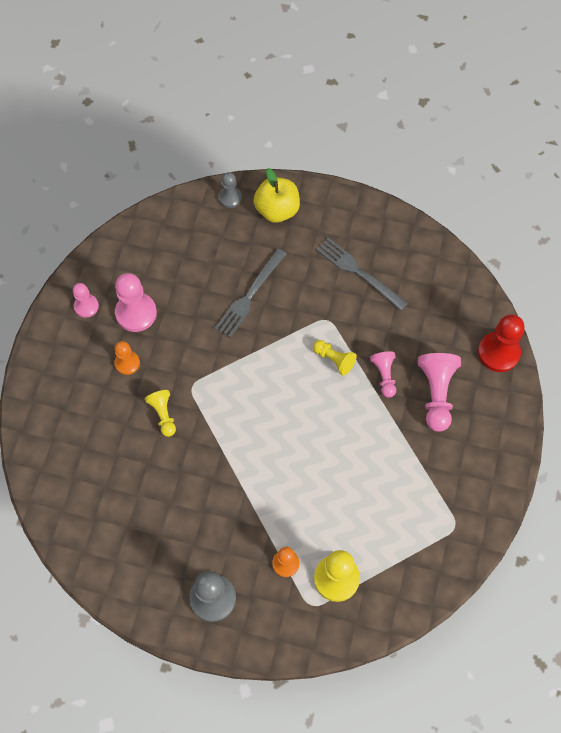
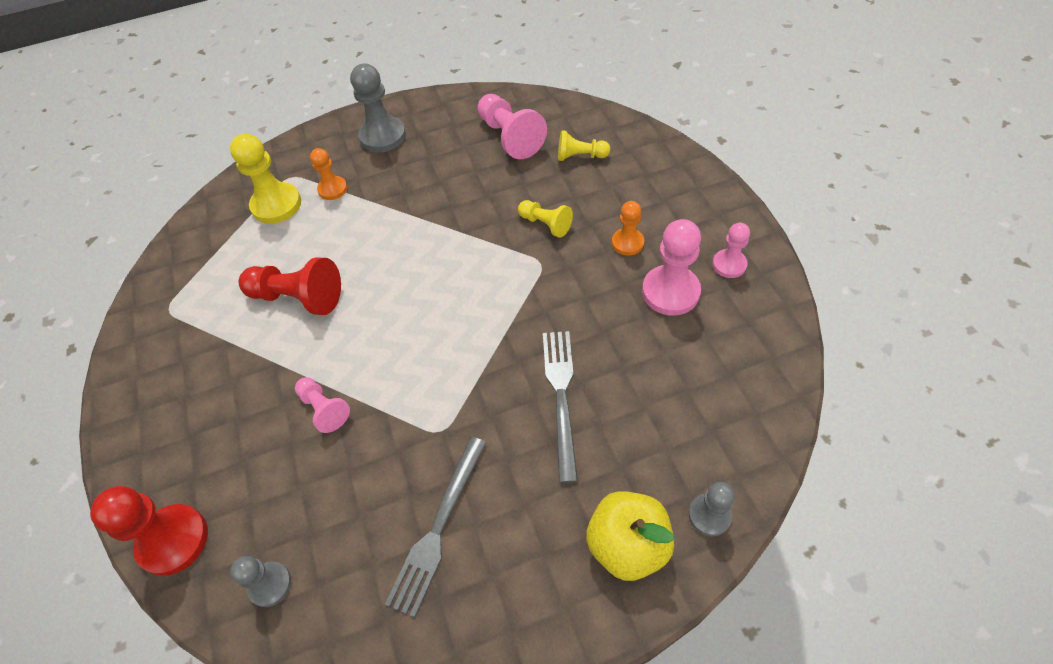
camera: 150 degrees right, 10 degrees down
(334, 360) = (399, 388): yellow pawn -> yellow pawn (580, 156)
(359, 273) = (438, 527): grey fork -> grey fork turned 105 degrees clockwise
(361, 471) = (298, 298): none -> red pawn
(436, 394) = (244, 429): pink pawn -> pink pawn (510, 137)
(455, 299) = (270, 584): none -> grey pawn

